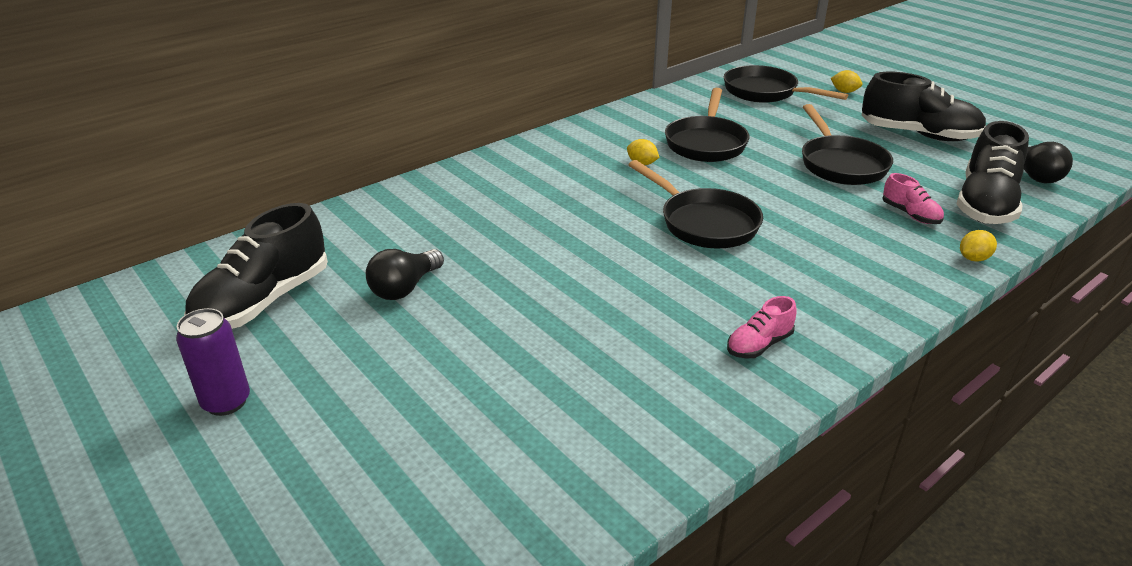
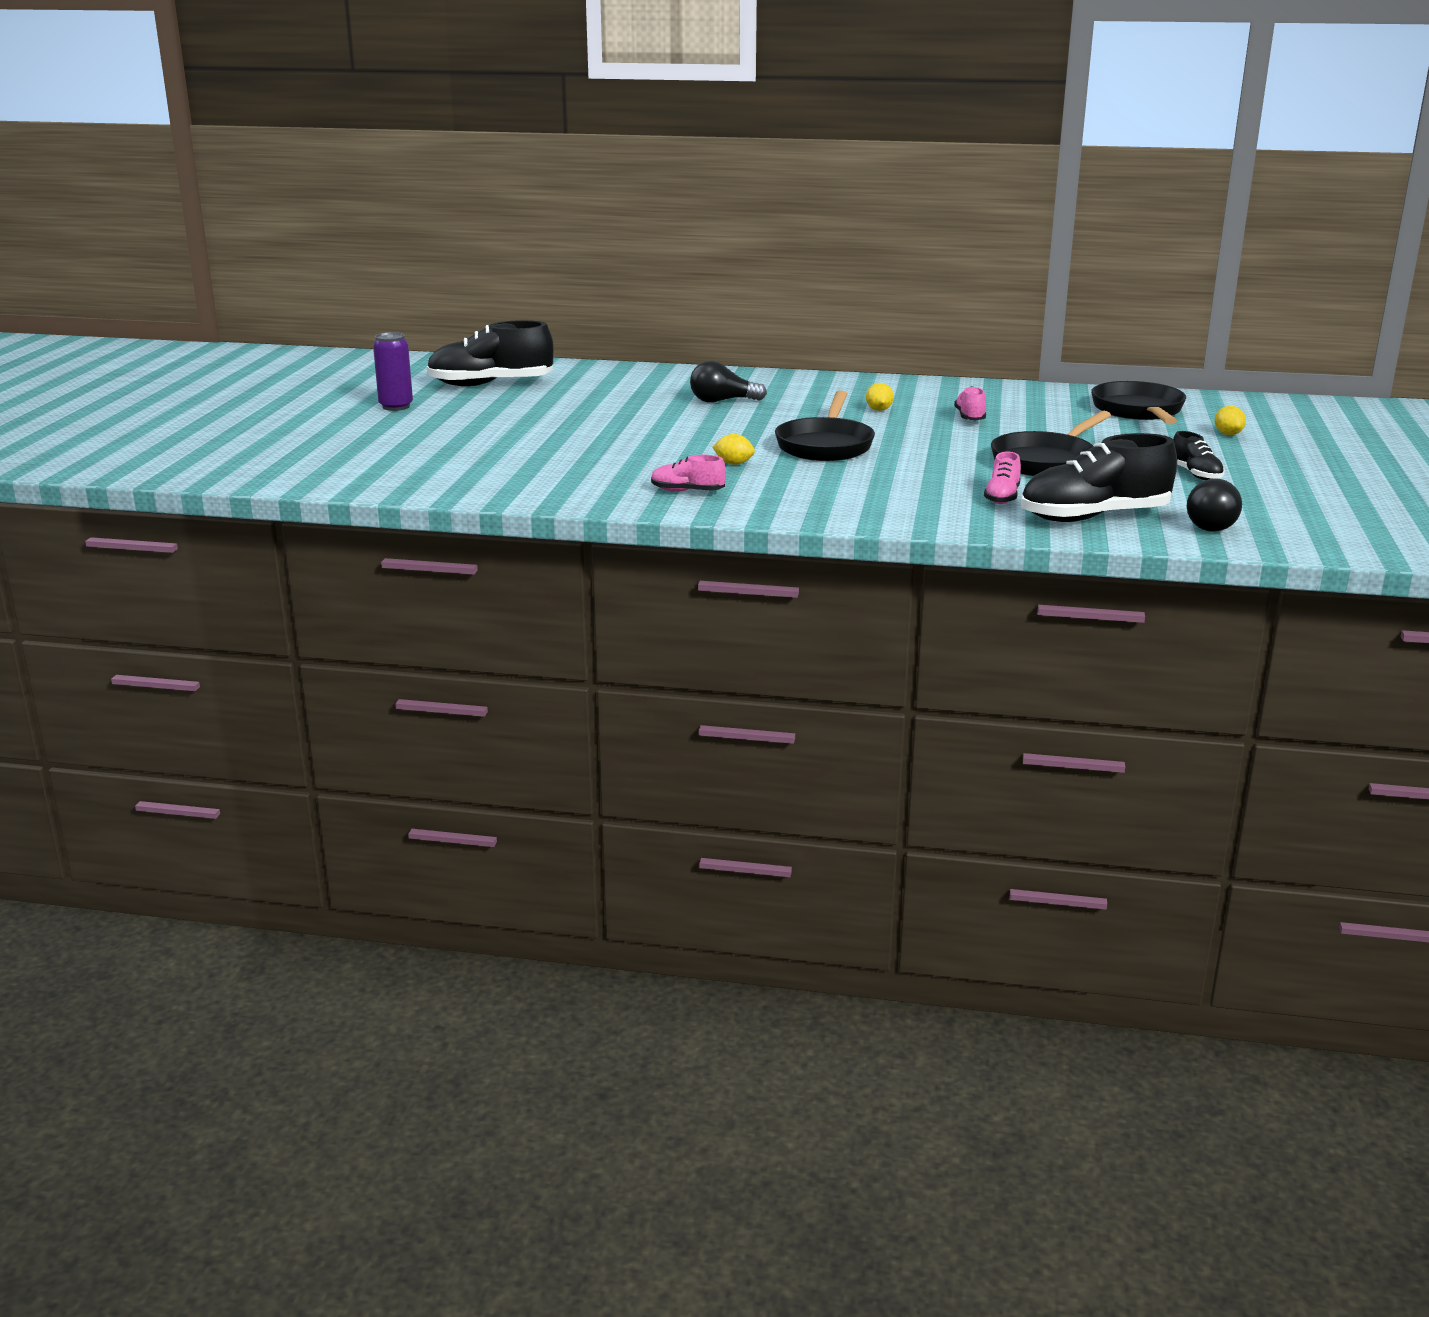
camera: 50 degrees right, 10 degrees down
(405, 288) = (567, 404): black light bulb -> black light bulb (722, 401)
(706, 143) = (970, 417): black pan -> pink shoe
(918, 135) = (1195, 474): black shoe -> black shoe, size x0.50
(973, 258) = (969, 527): yellow lemon -> yellow lemon (733, 463)

